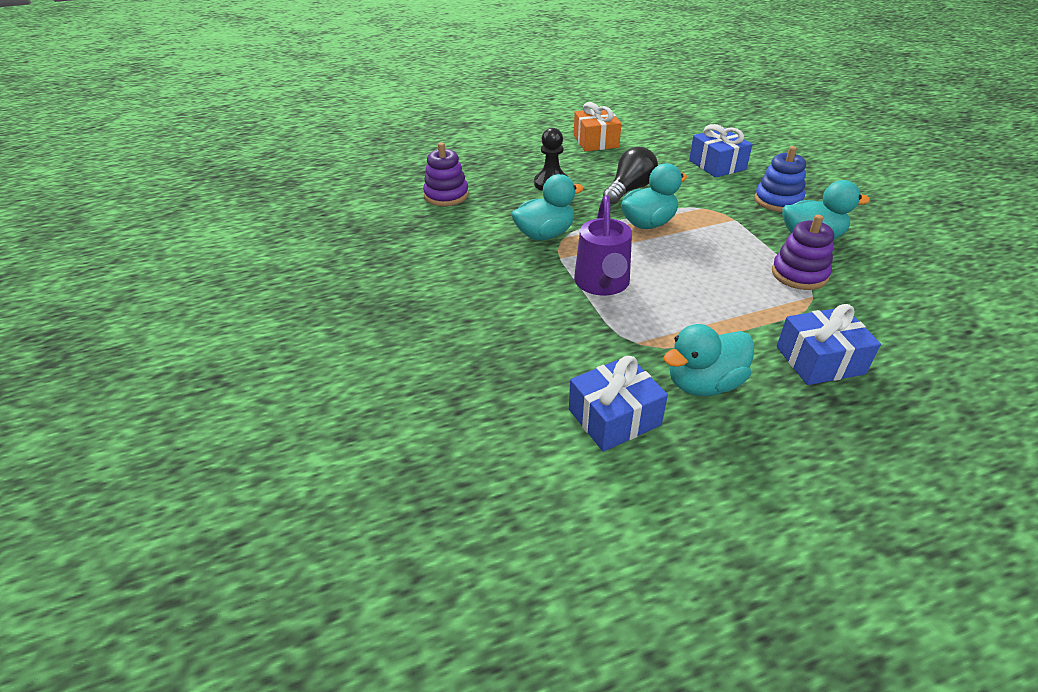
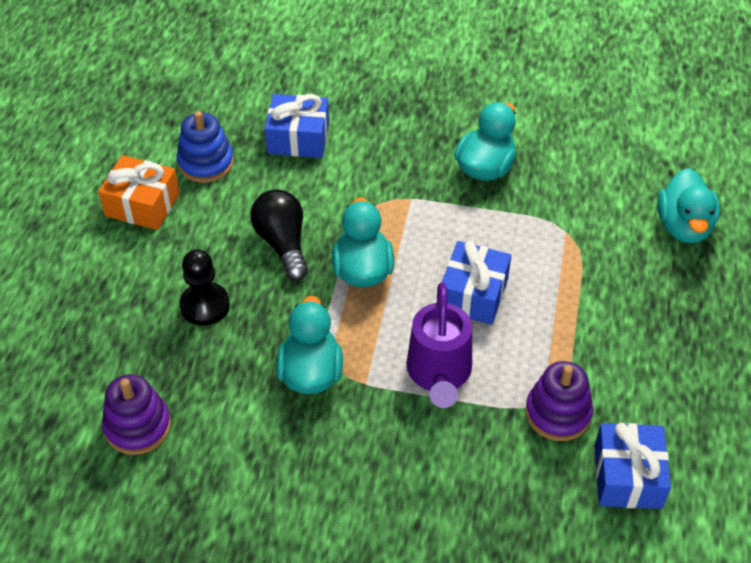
camera: 60 degrees left, 10 degrees up
(602, 284) = (439, 374): purple watering can -> purple watering can turned 60 degrees clockwise
(704, 384) = (626, 386): turquoise duck -> turquoise duck (683, 226)
(778, 200) = (406, 143): blue stacking toy -> blue stacking toy (206, 163)
(799, 274) = (530, 217): purple stacking toy -> purple stacking toy (558, 413)
(820, 360) = (645, 289): blue gift -> blue gift (473, 294)

